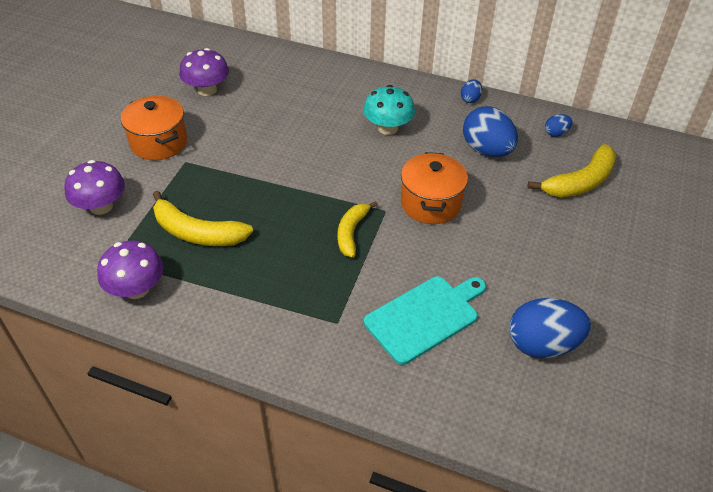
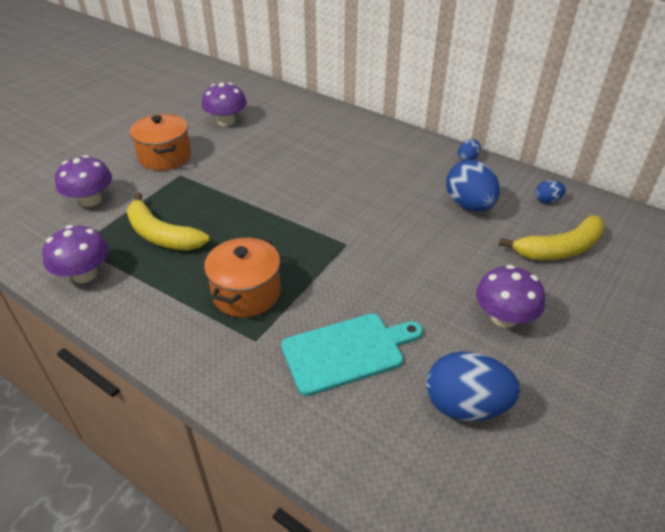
camera: 15 degrees right, 5 degrees down
(351, 233) = (305, 259): yellow banana -> none
(388, 128) = (377, 173): turquoise mushroom -> none
(431, 203) = (394, 244): orange pot -> orange pot (246, 293)
(550, 258) = (504, 317): none -> purple mushroom

